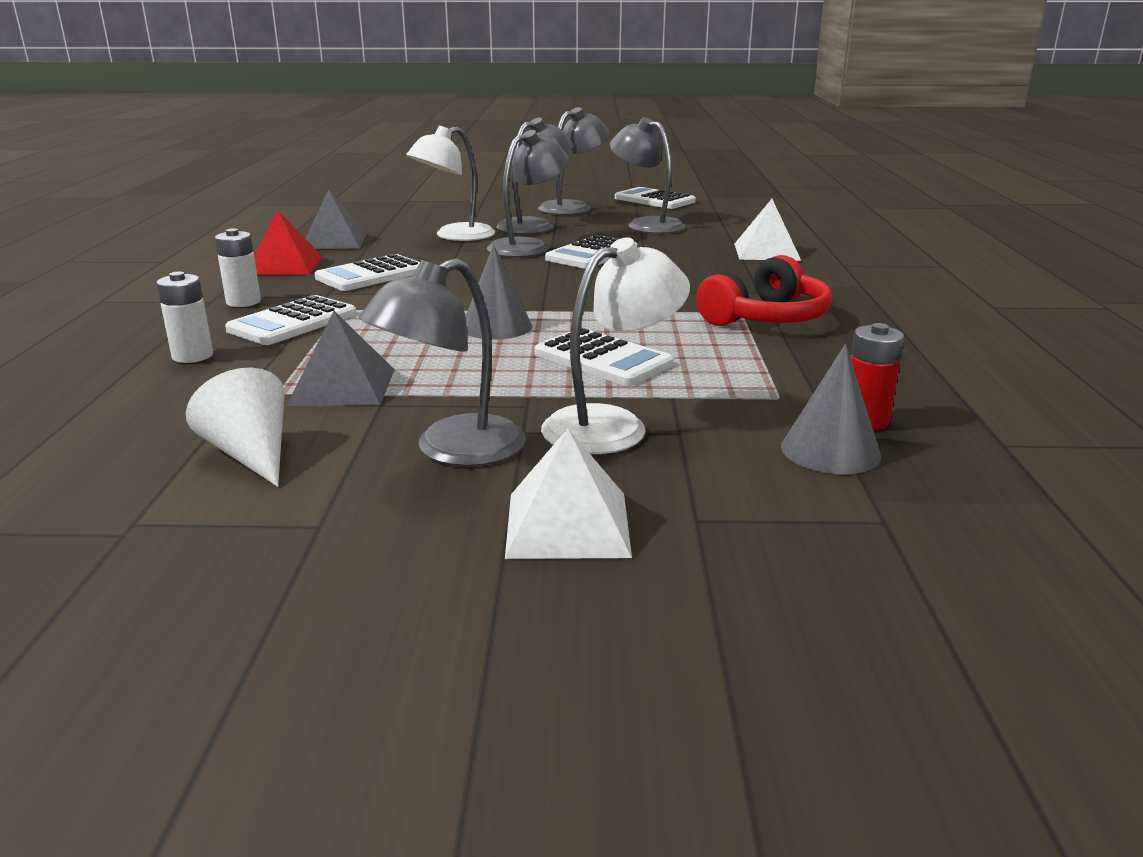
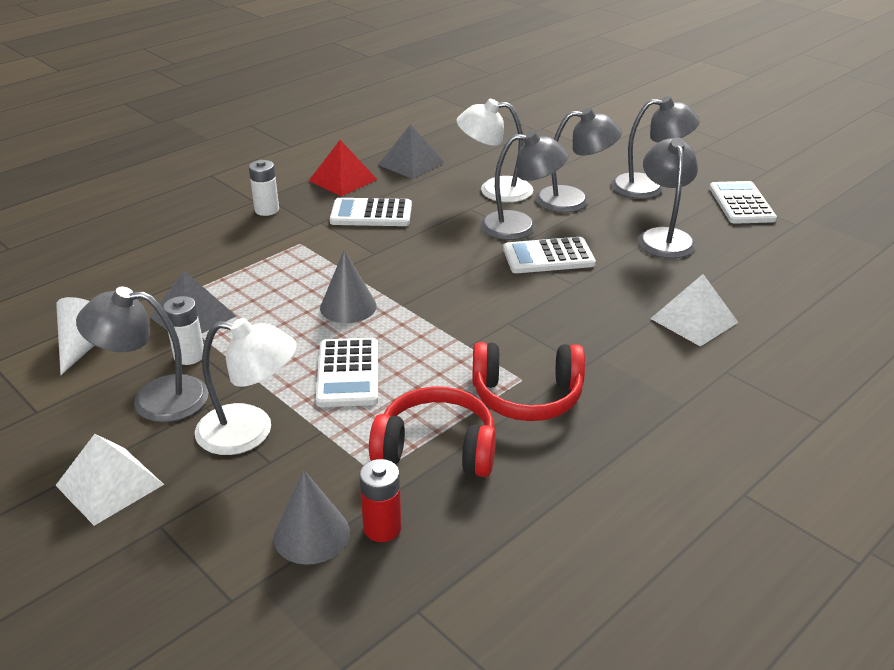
camera: 45 degrees right, 10 degrees up
(192, 356) = (175, 250): white battery -> white battery (189, 356)
(293, 322) = (259, 243): white calculator -> none
(783, 366) = (436, 449): none -> red headphones

